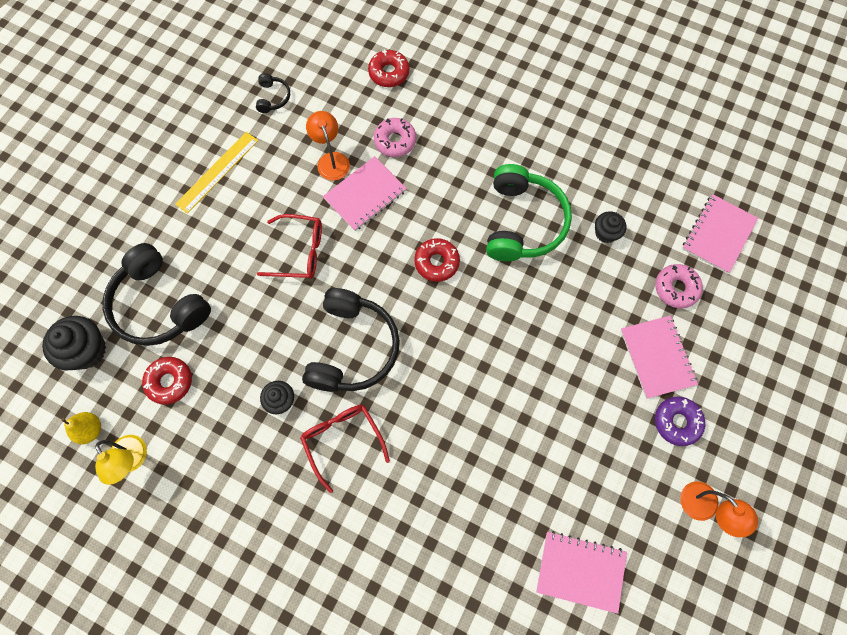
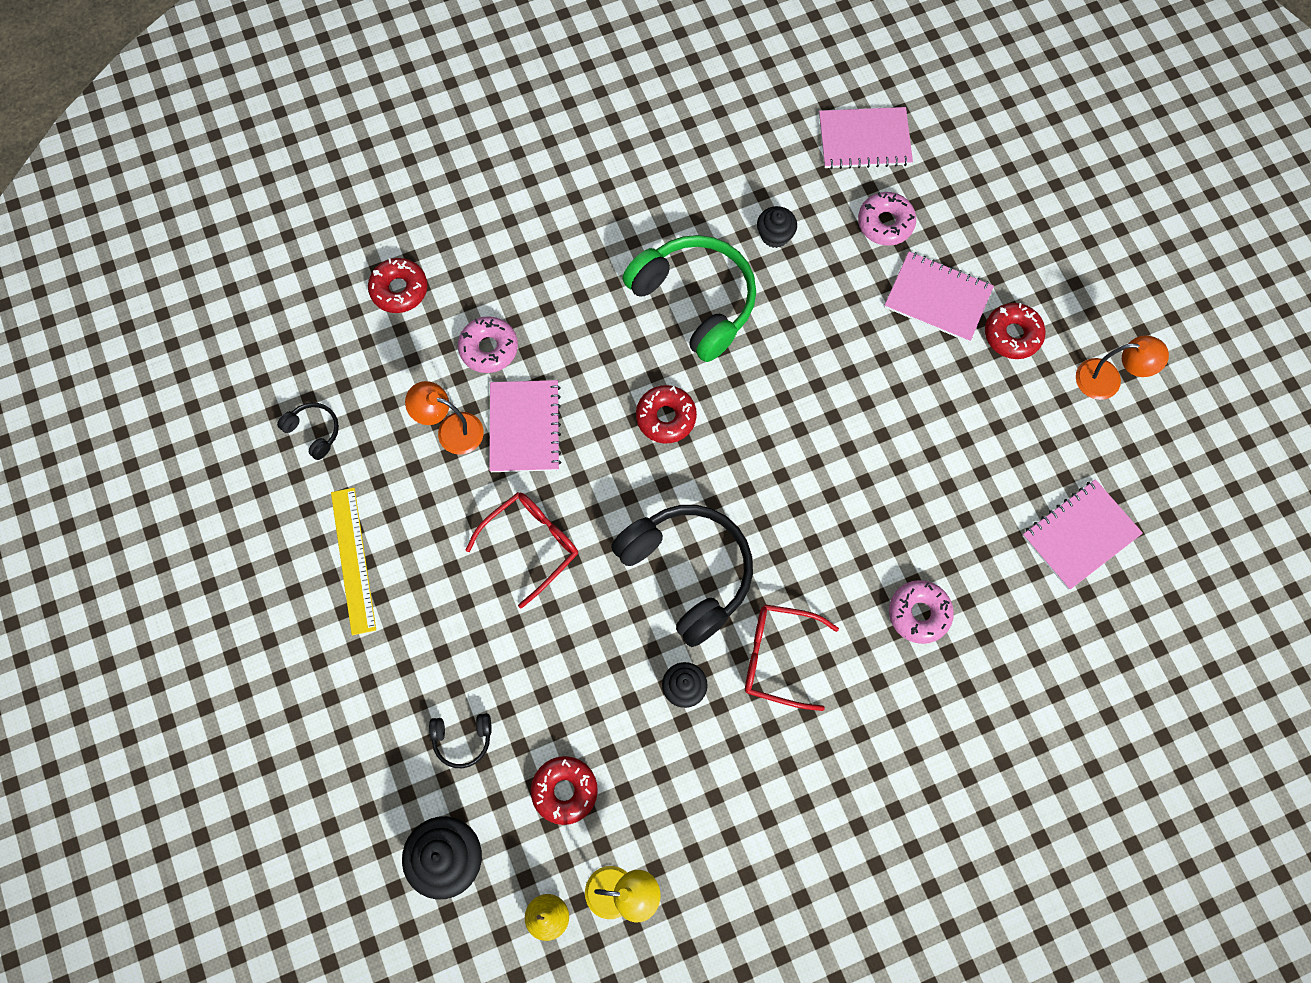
camera: 50 degrees left, 0 degrees up
(159, 304) = (462, 739): black headphones -> black headphones, size x0.44
(439, 505) = (919, 613): none -> pink donut
(677, 422) = (1012, 335): purple donut -> red donut
(718, 234) = (864, 140): pink notebook -> pink notebook turned 75 degrees counterclockwise

